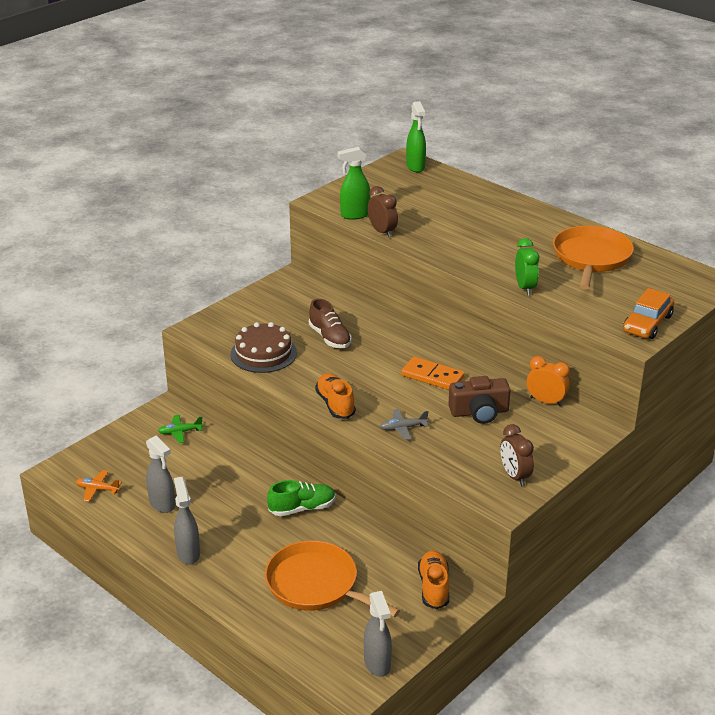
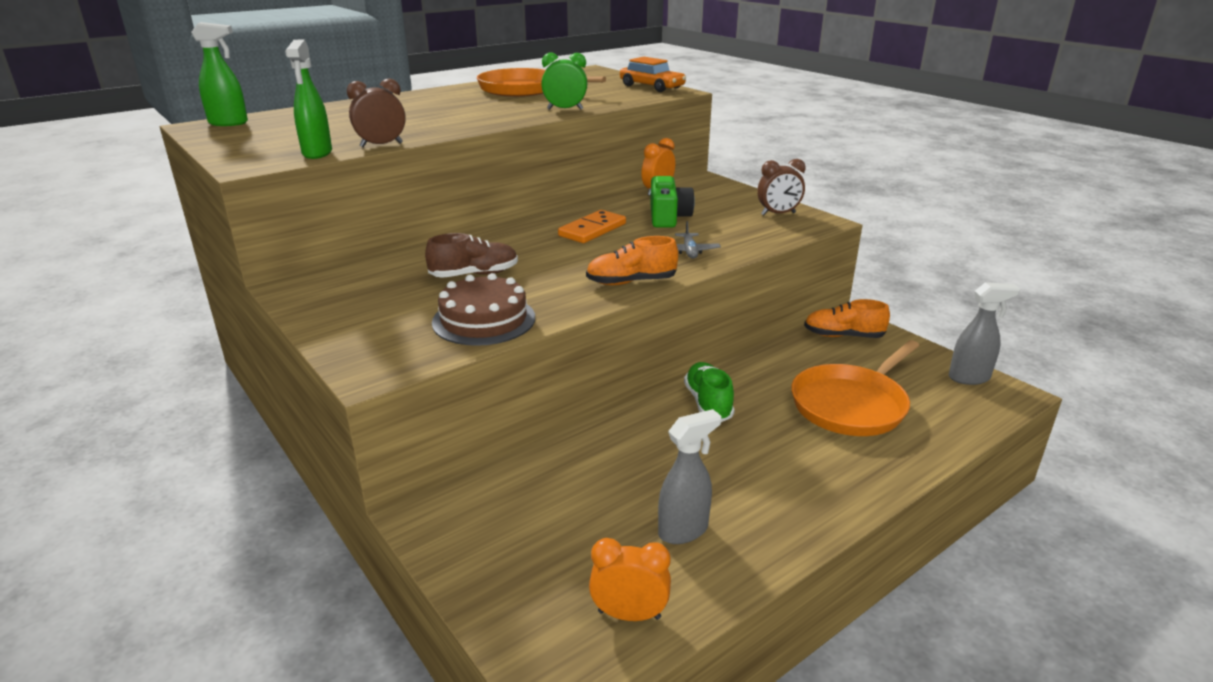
camera: 80 degrees left, 5 degrees down
(97, 489) = (629, 614): orange plane -> orange clock
(180, 432) = (498, 503): green plane -> none
(188, 553) = (801, 507): grey spray bottle -> none
(479, 412) = (668, 217): brown camera -> green camera

